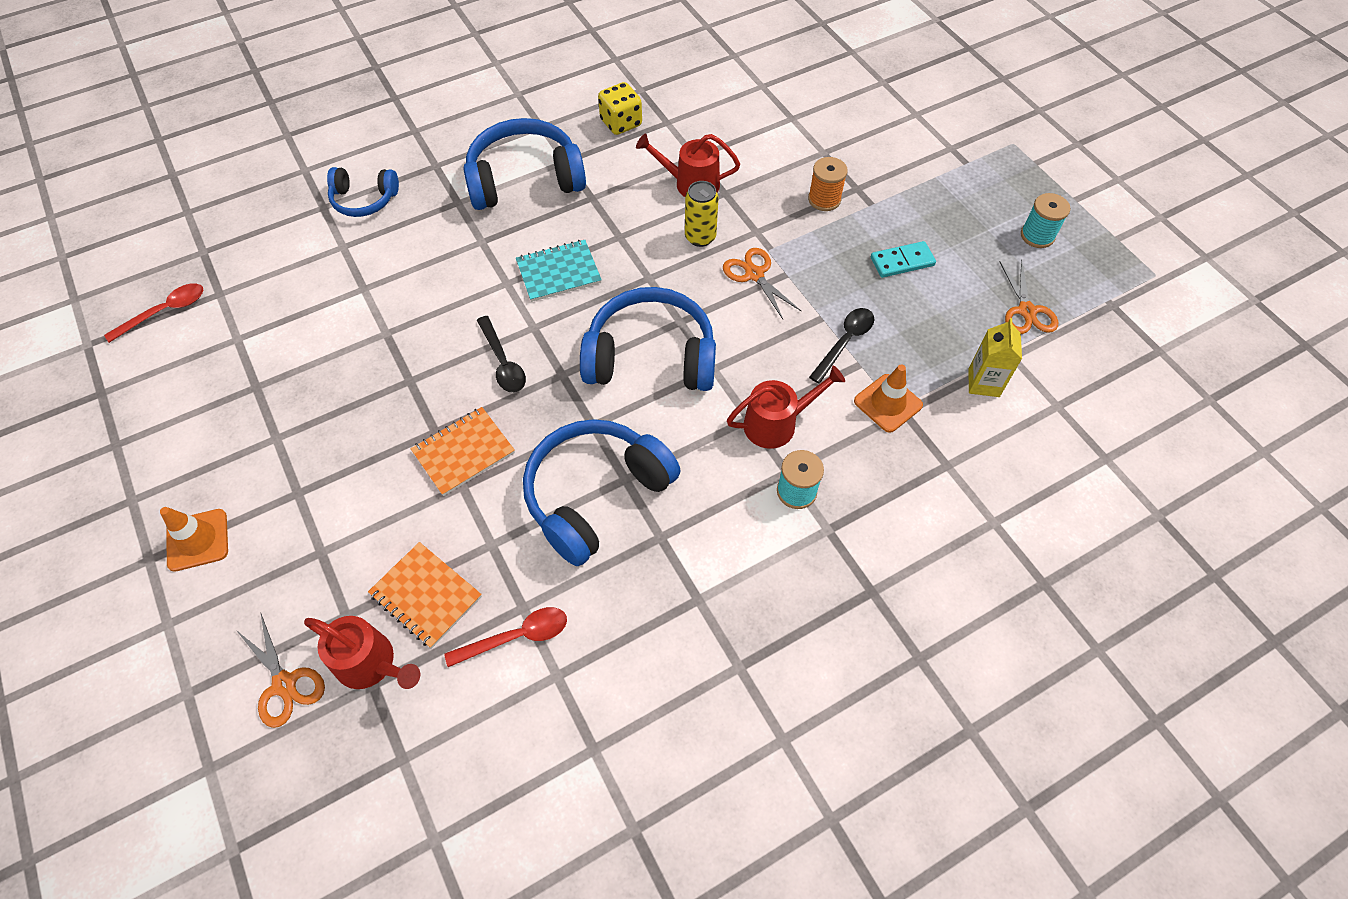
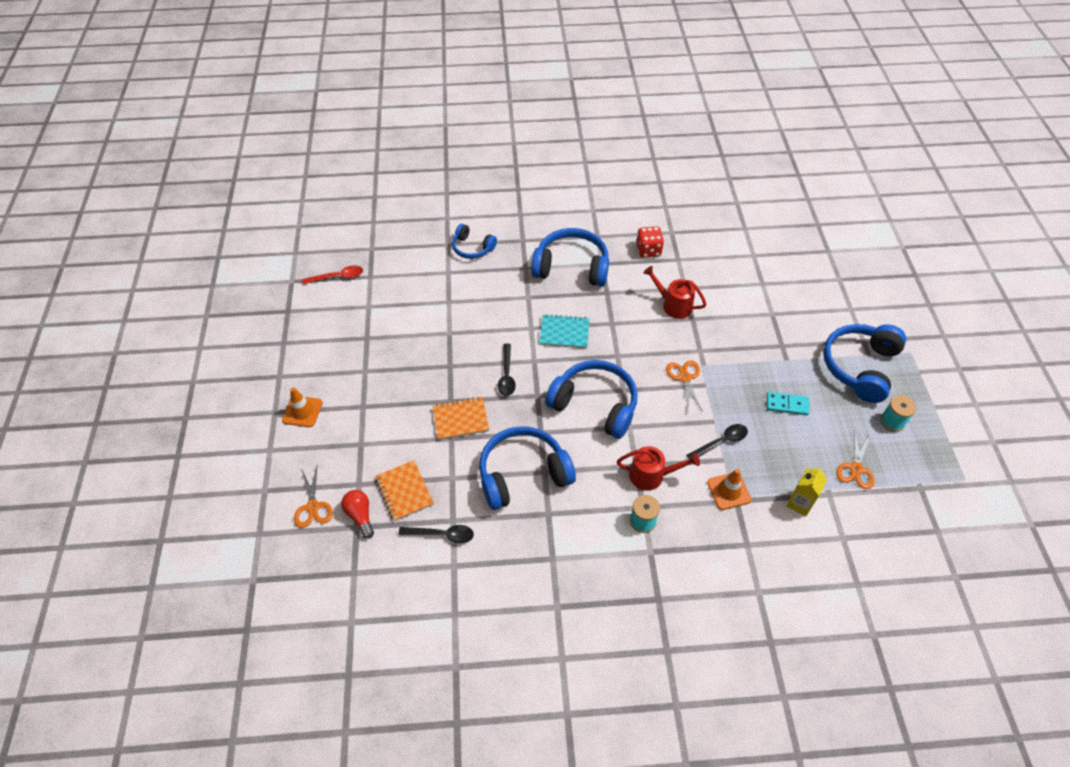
camera: 25 degrees right, 5 degrees down
(371, 664) = (360, 516): red watering can -> red light bulb
(516, 637) = (442, 535): red spoon -> black spoon
(621, 123) = (648, 250): yellow dice -> red dice
(700, 237) = (662, 341): yellow can -> none
(824, 199) = (756, 345): orange spool -> none
(964, 182) = (860, 367): none -> blue headphones

